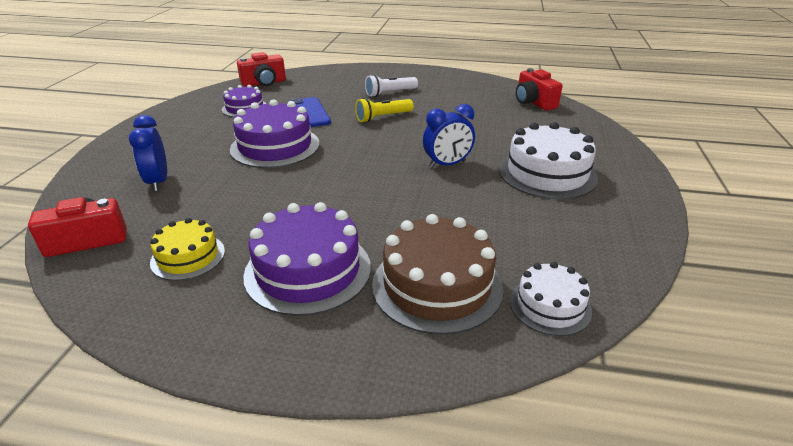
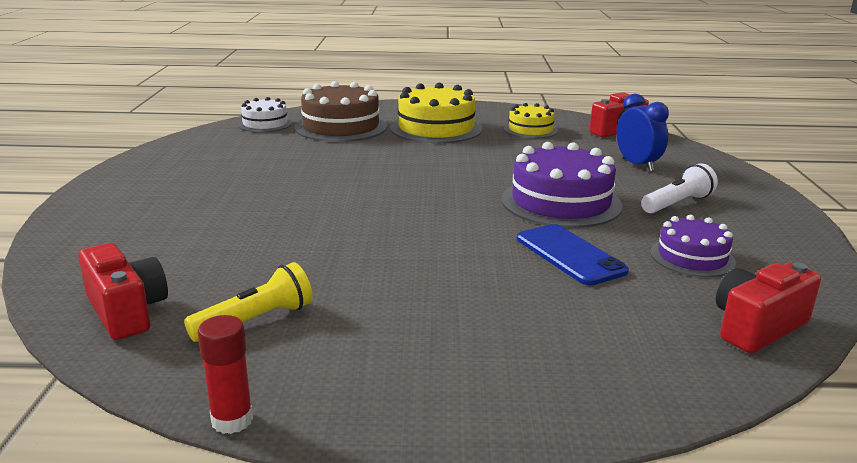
camera: 170 degrees right, 10 degrees down
(308, 270) = (436, 128): purple cake -> yellow cake
(383, 117) = (436, 254): yellow flashlight -> yellow flashlight (256, 321)
(390, 93) = (446, 316): white flashlight -> white flashlight (677, 204)
(447, 164) = (327, 195): blue clock -> none
(471, 73) = (232, 420): none -> red glue stick
(547, 173) = (205, 192): white cake -> none

